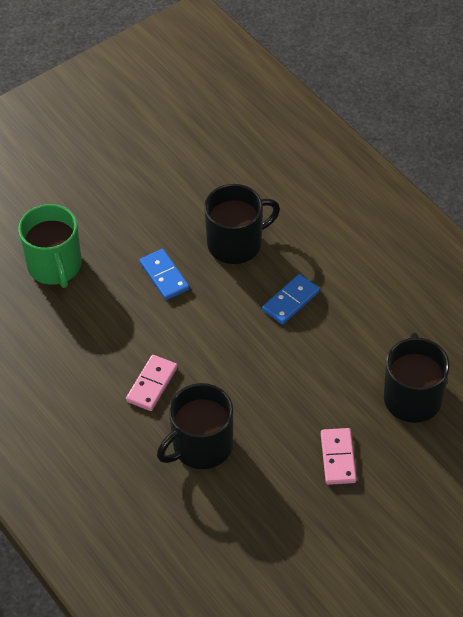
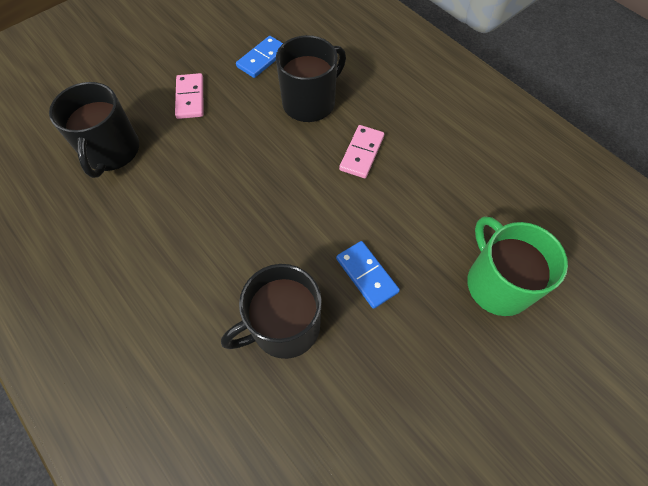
camera: 175 degrees right, 10 degrees up
(291, 301) = (221, 249): blue domino -> blue domino (262, 59)

